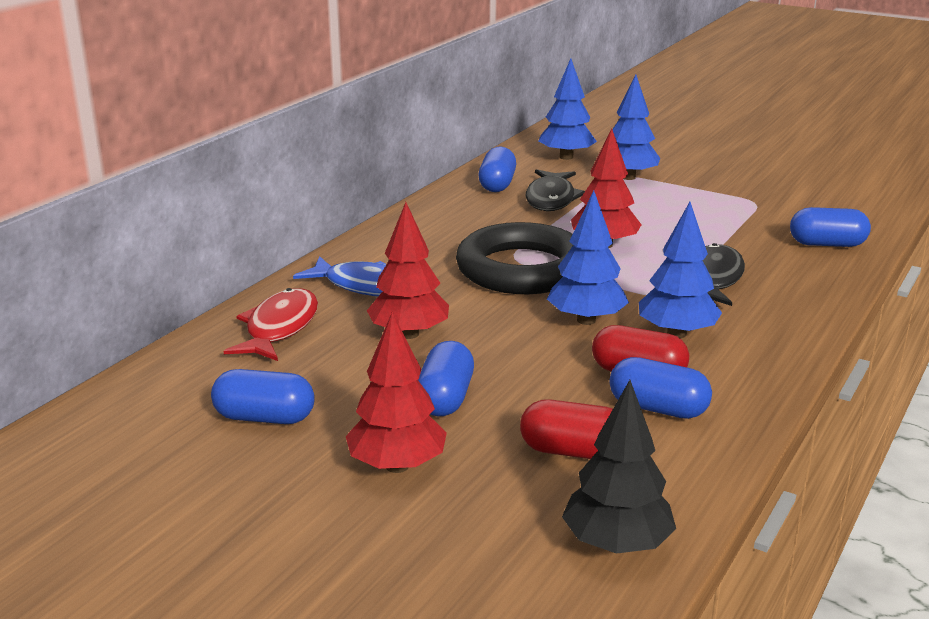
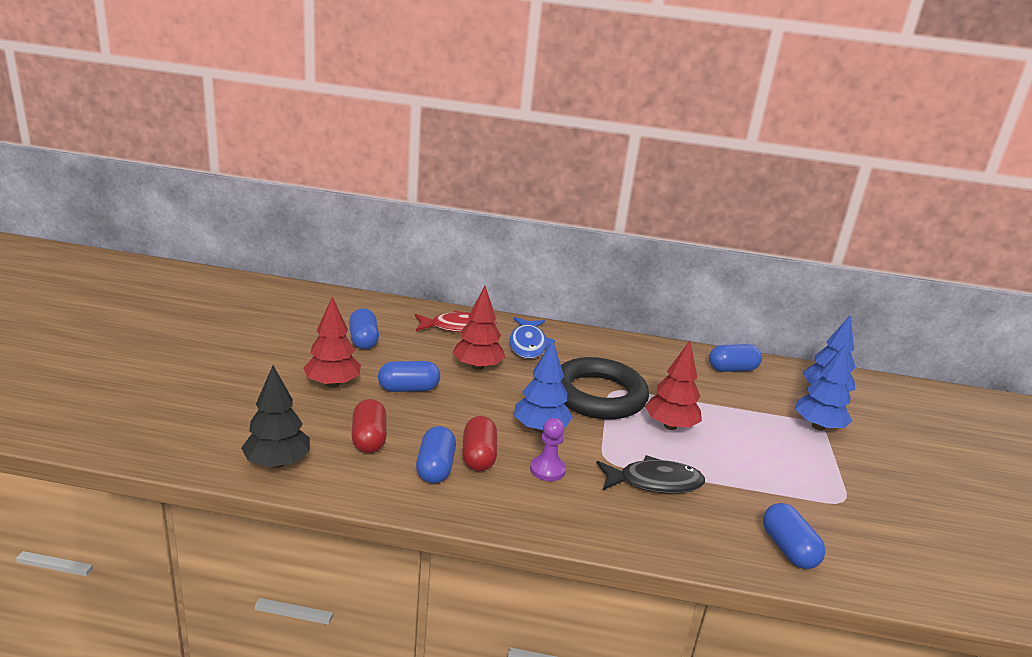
camera: 65 degrees right, 0 degrees up
(551, 199) = (731, 394): black fish -> none
(677, 333) = (547, 470): blue tree -> purple pawn

